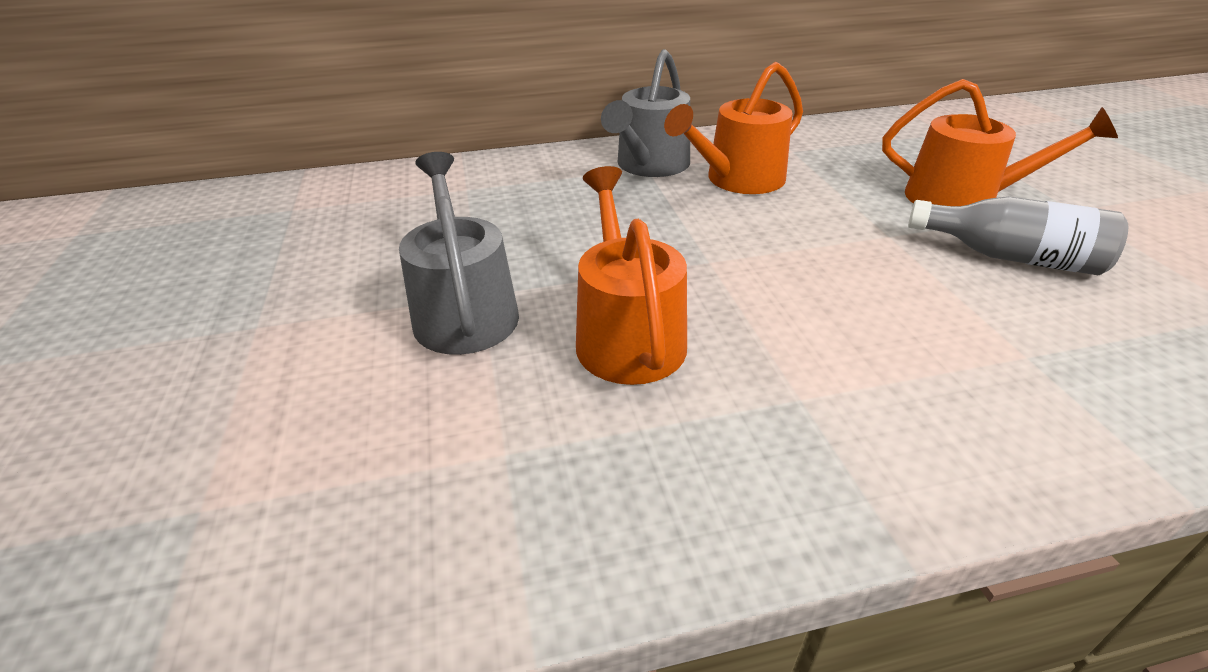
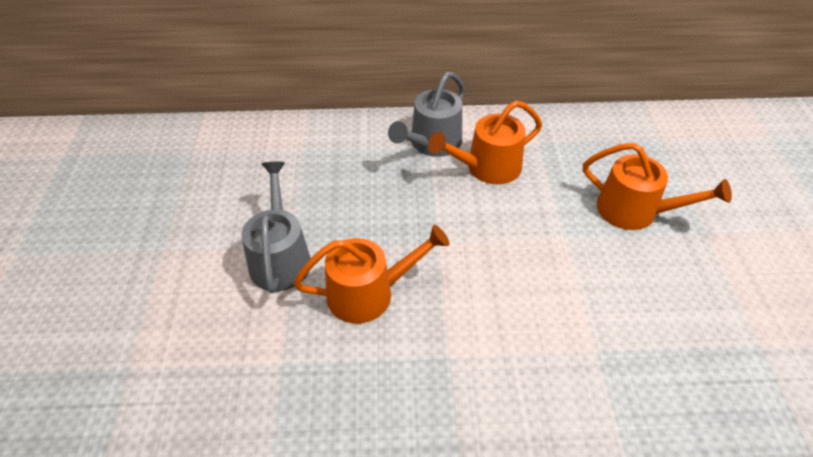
camera: 10 degrees right, 10 degrees up
(627, 335) = (368, 293): orange watering can -> orange watering can turned 75 degrees clockwise
(1011, 257) = (636, 271): grey bottle -> none

